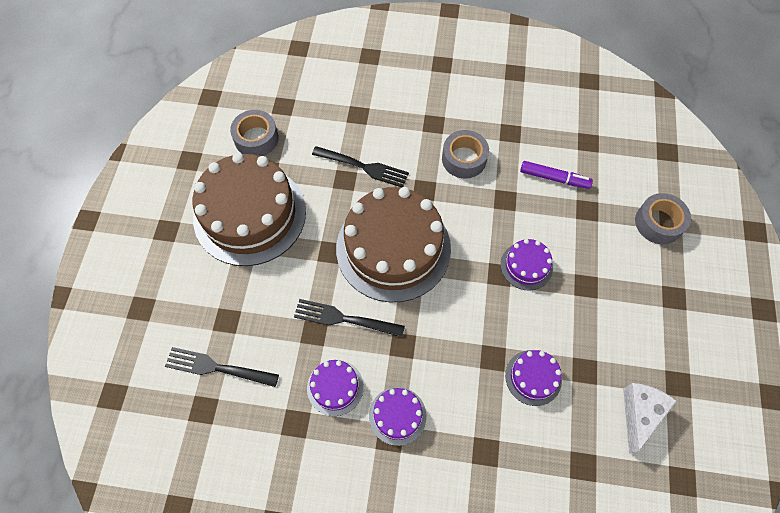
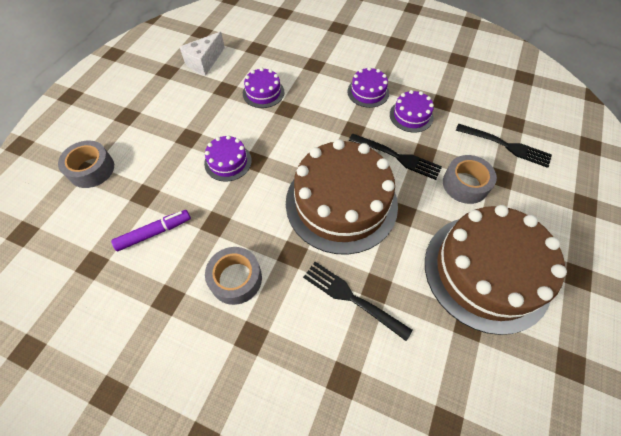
camera: 165 degrees left, 5 degrees down
(256, 138) = (483, 376): grey tape -> grey tape (465, 184)
(554, 178) = (154, 233): purple marker -> purple marker turned 120 degrees clockwise

